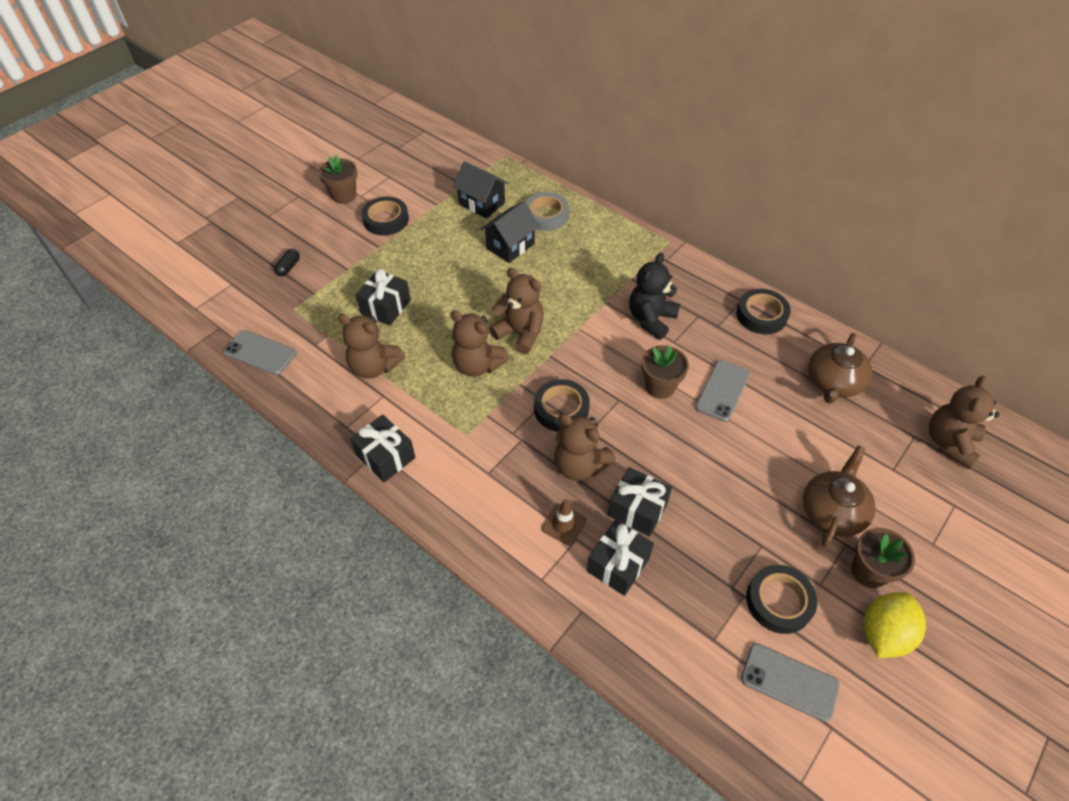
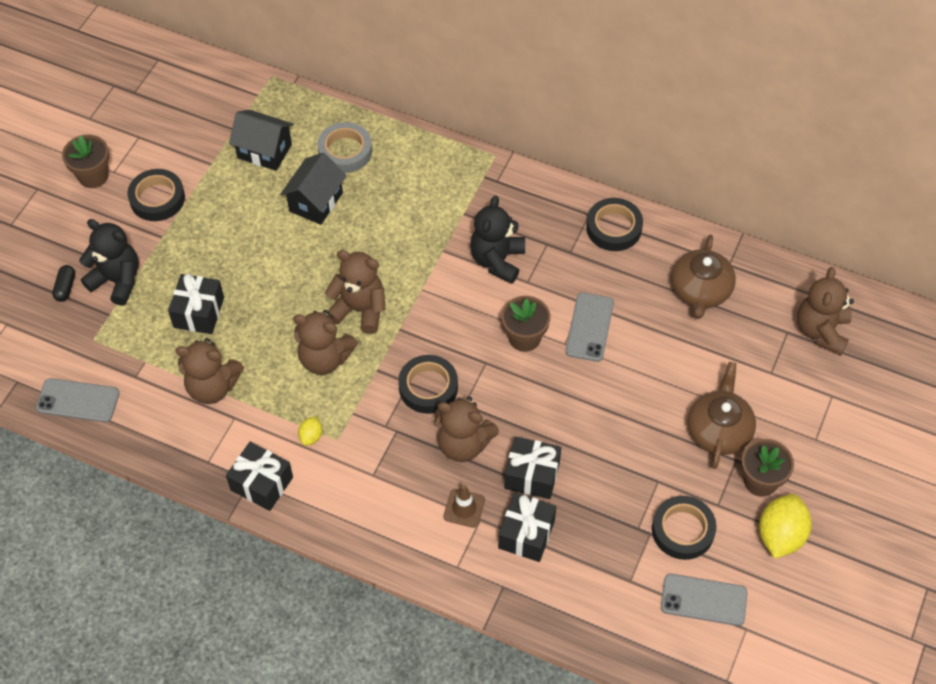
camera: 15 degrees left, 5 degrees up
(330, 270) = (117, 280): none -> black teddy bear
(443, 426) = (311, 436): none -> yellow lemon

